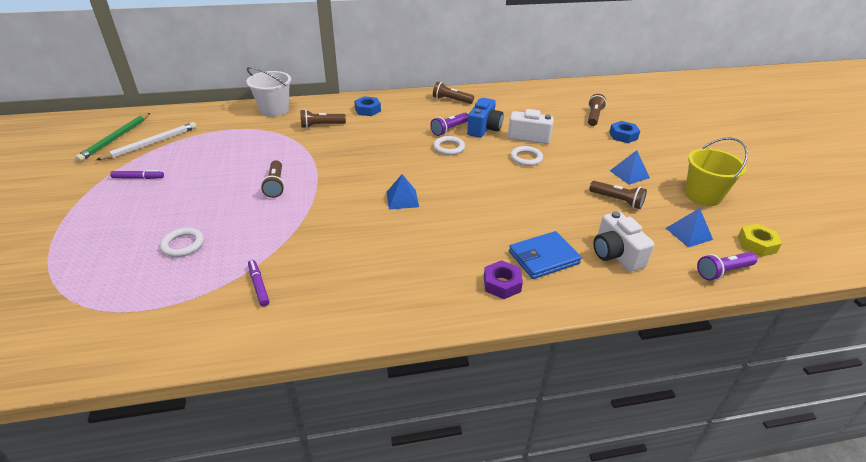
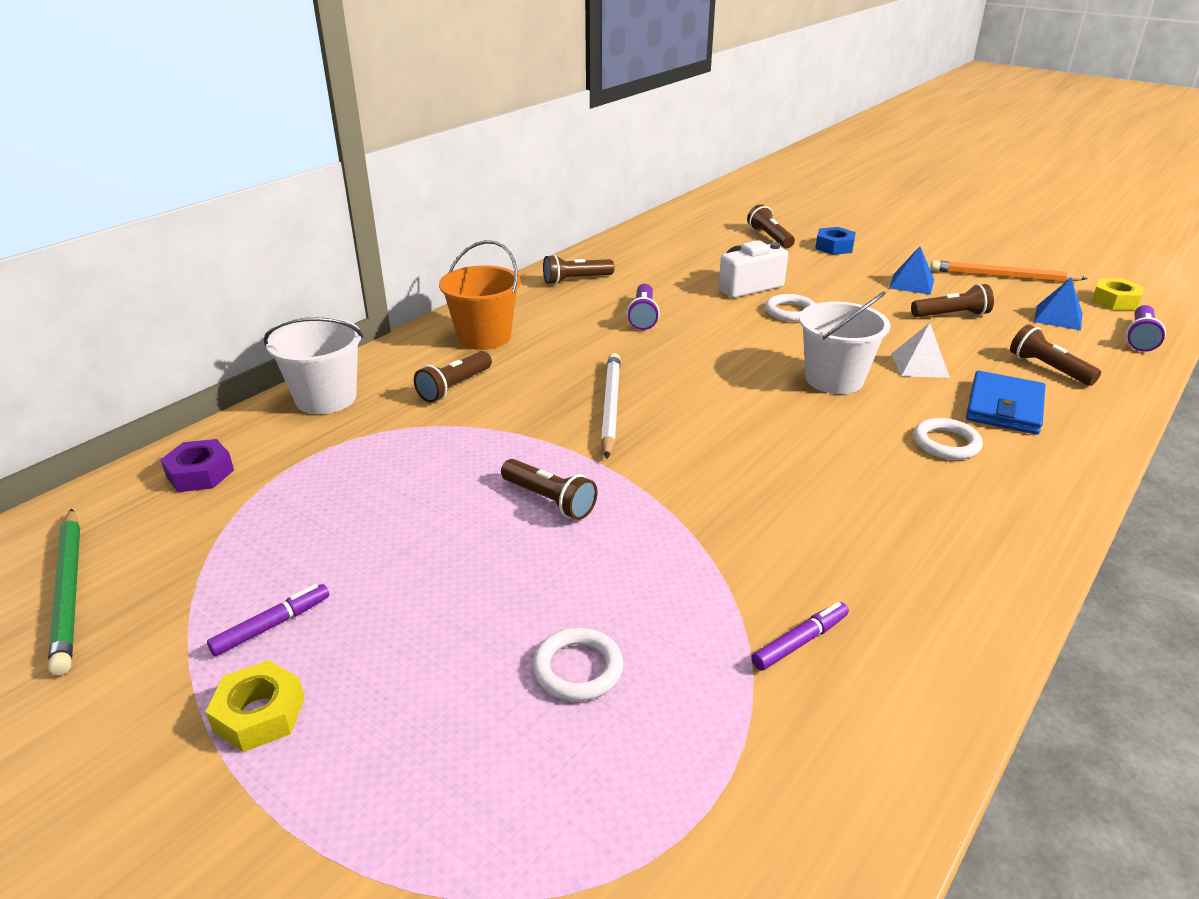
camera: 40 degrees left, 5 degrees down
(96, 201) = (259, 714): none -> yellow nut
(151, 143) = (178, 558): white pencil -> white pencil (610, 407)
(259, 286) = (800, 642): purple marker -> purple marker turned 120 degrees clockwise
(368, 110) = (484, 337): blue nut -> orange bucket
(402, 199) = (752, 426): blue pyramid -> none
(448, 148) = (685, 338): white ring -> white ring (946, 443)
(481, 199) = (834, 379): none -> white bucket
(484, 129) = (682, 298): blue camera -> none
(502, 284) = (1024, 457): purple nut -> purple nut (200, 473)
(541, 215) = (919, 365): none -> white pyramid
(616, 254) = (1048, 368): white camera -> brown flashlight
(702, 195) = (1002, 276): yellow bucket -> orange pencil

